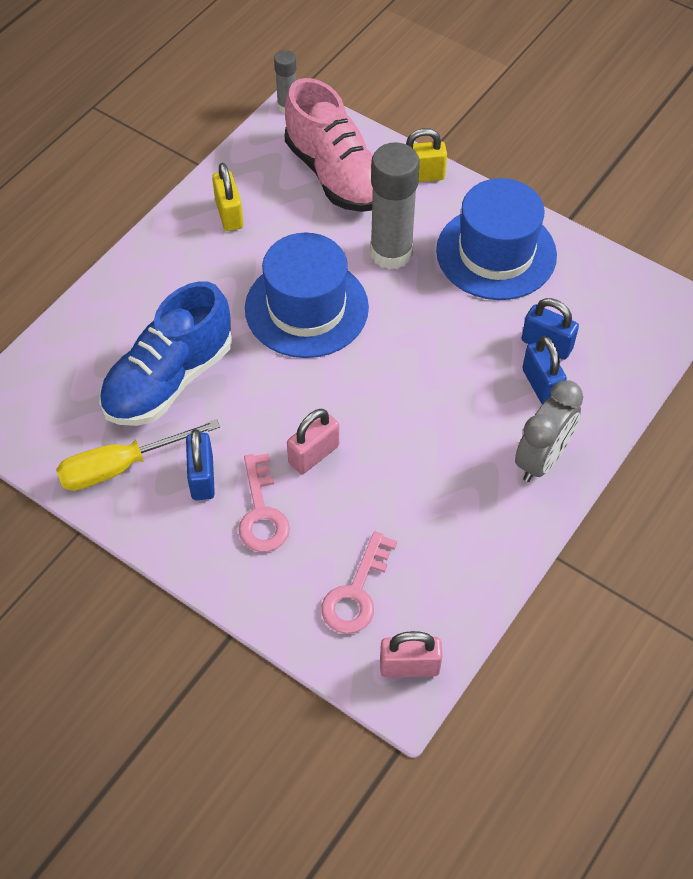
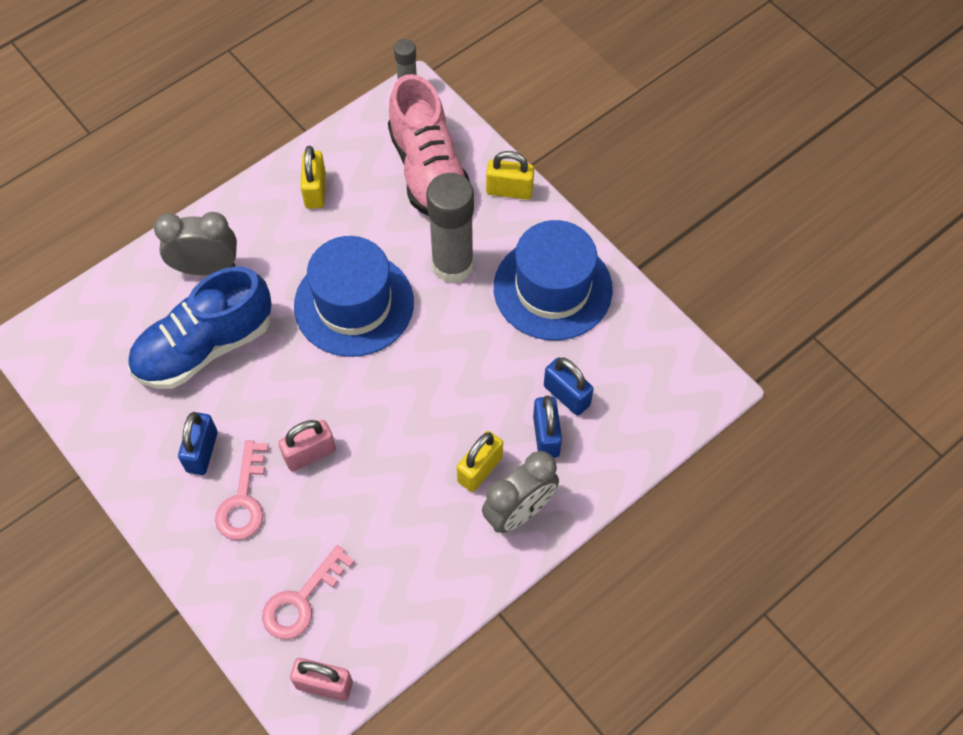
camera: 15 degrees right, 5 degrees up
(121, 466) = (134, 422): yellow screwdriver -> none
(144, 306) = (206, 267): none -> grey clock
(488, 430) = (480, 469): none -> yellow padlock

